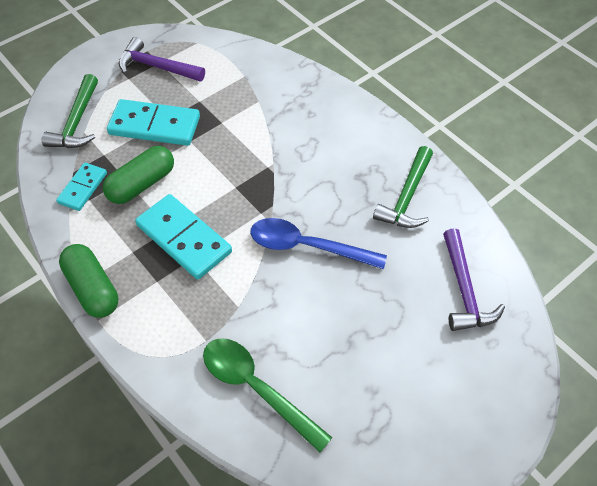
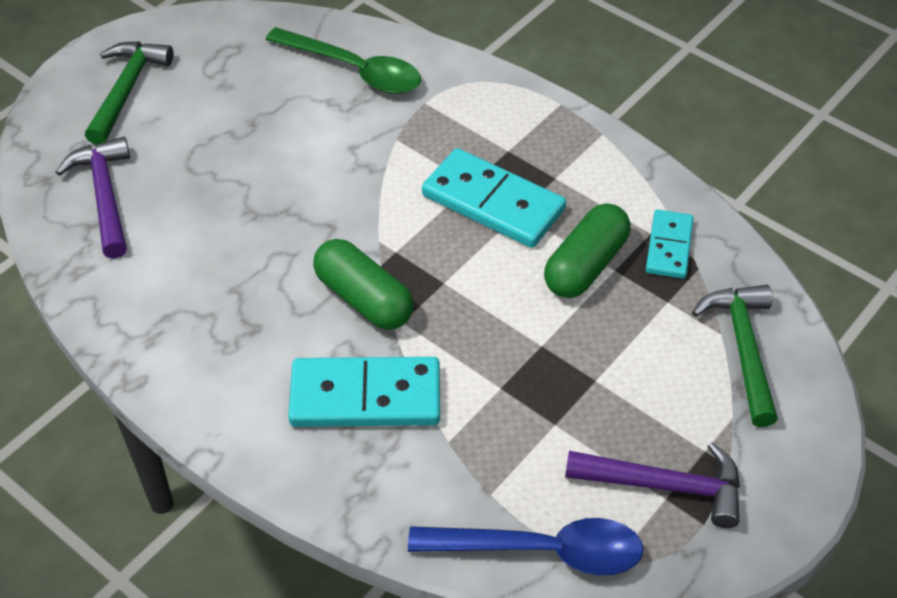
camera: 170 degrees right, 5 degrees down
(92, 288) = (584, 132): green capsule -> green capsule (363, 299)
(154, 125) = (611, 363): turquoise domino -> turquoise domino (365, 397)
(307, 246) = (320, 217): blue spoon -> blue spoon (541, 551)
(407, 197) = (177, 306): green hammer -> green hammer (127, 90)

